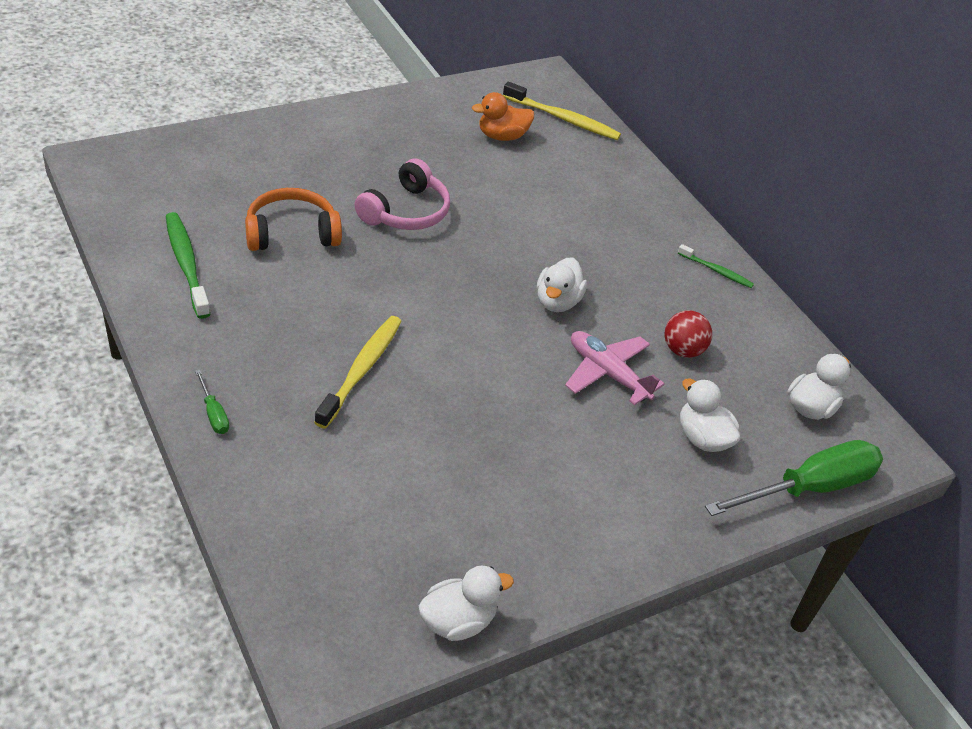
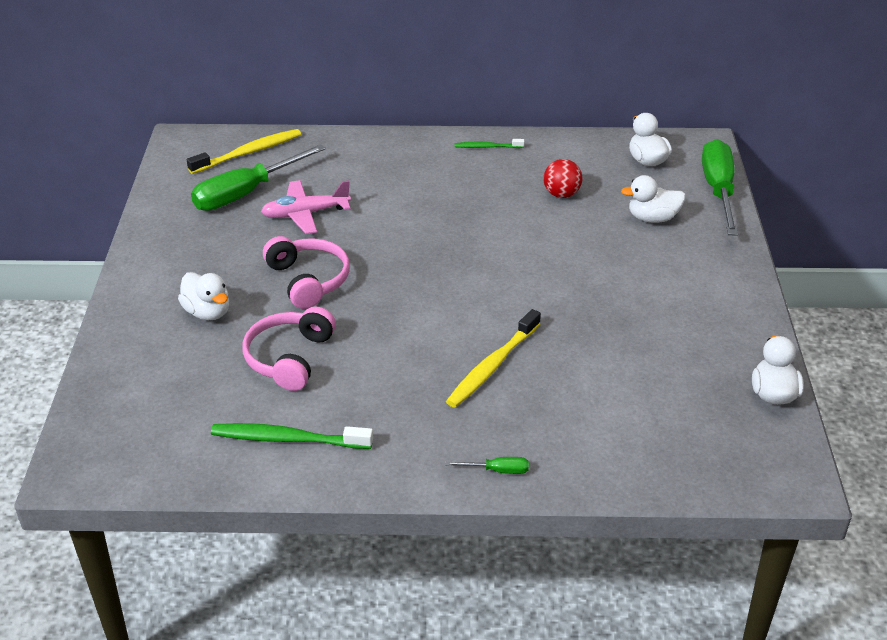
camera: 55 degrees left, 5 degrees down
(291, 233) = (289, 358): orange headphones -> pink headphones
(361, 370) = (492, 366): yellow toothbrush -> yellow toothbrush turned 105 degrees counterclockwise
(502, 136) = (246, 193): orange duck -> green screwdriver
(557, 302) = (474, 235): white duck -> white duck (207, 312)
(608, 373) = (566, 238): pink plane -> pink plane (305, 214)
(716, 271) = (487, 147): green toothbrush -> green toothbrush turned 150 degrees counterclockwise

